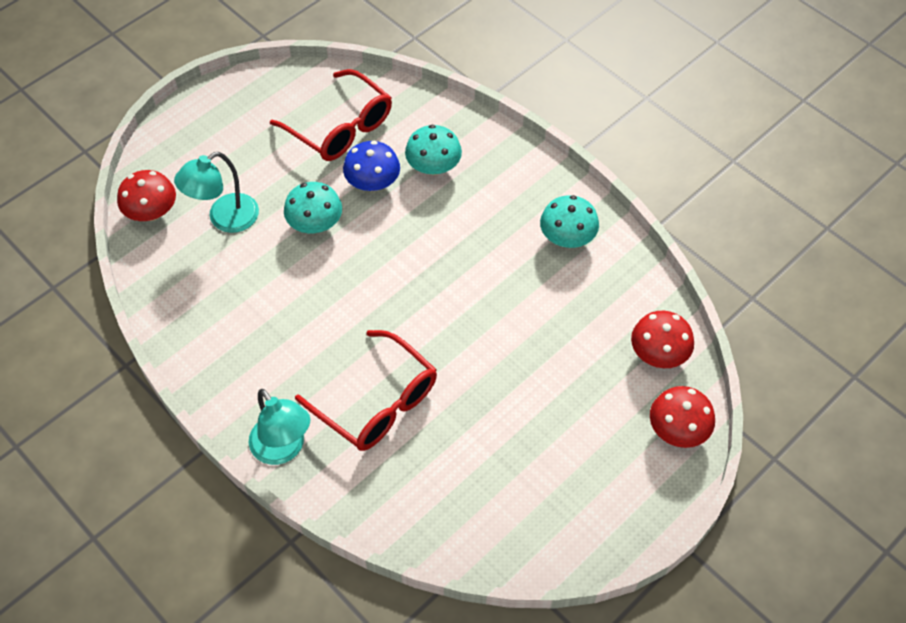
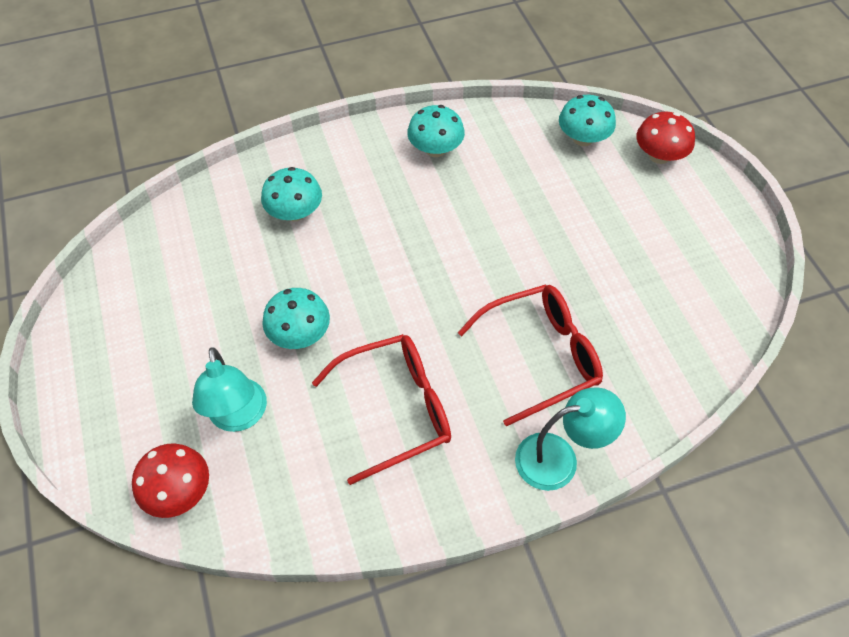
camera: 65 degrees left, 0 degrees up
(340, 127) = (193, 269): red glasses -> red glasses (396, 409)
(373, 182) = (281, 267): blue mushroom -> none
(658, 353) = (583, 138): red mushroom -> turquoise mushroom

